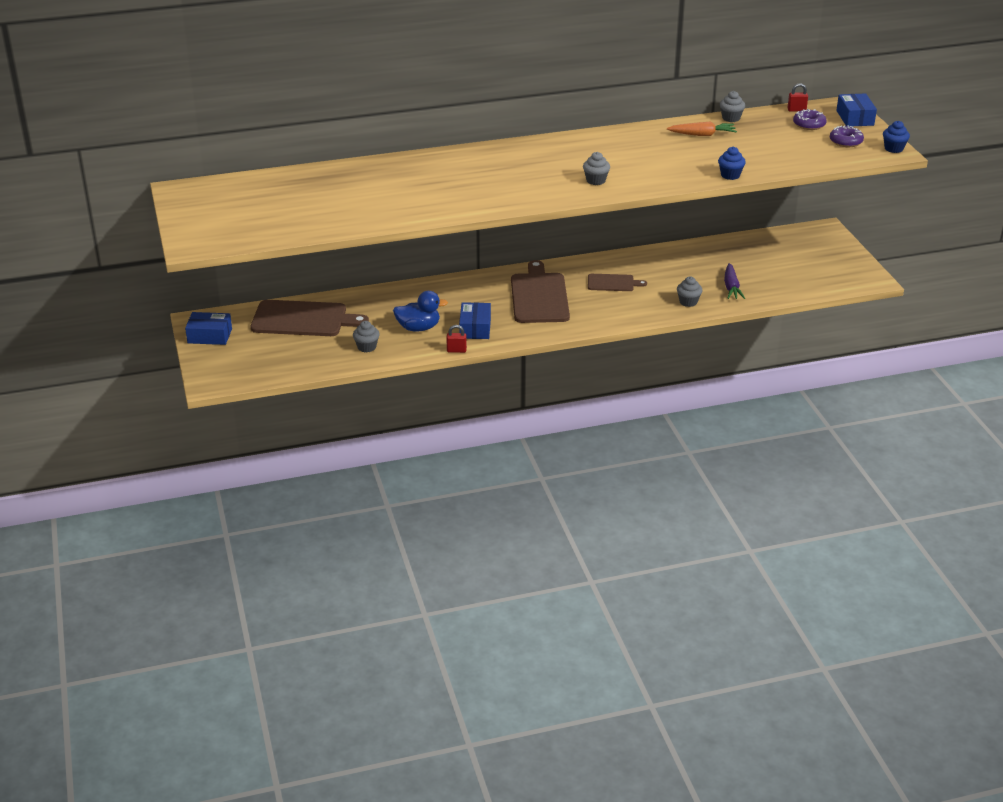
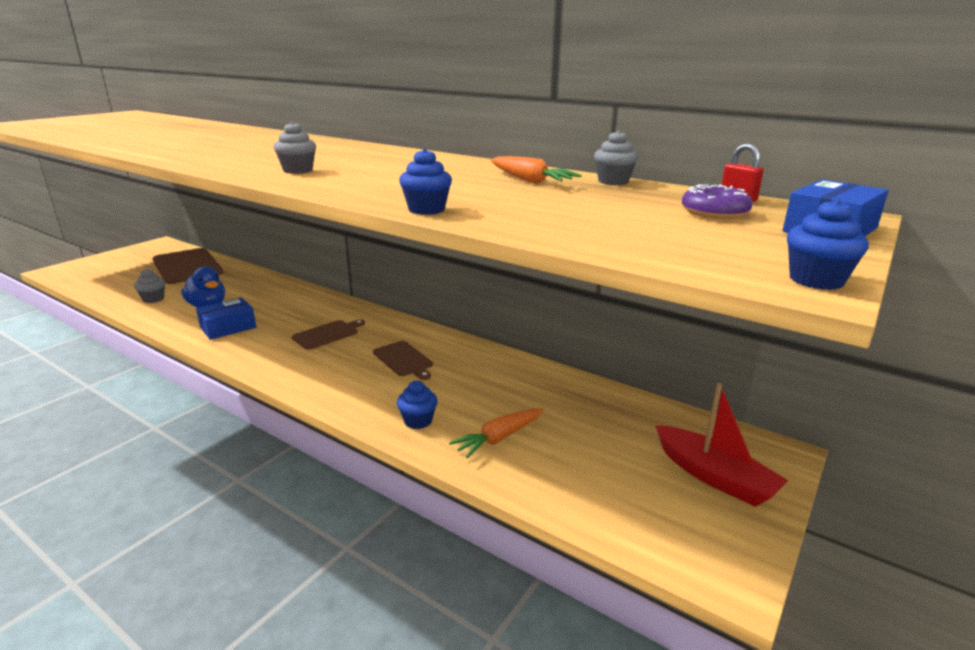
camera: 50 degrees right, 10 degrees down
(209, 336) = (137, 252): blue box -> none
(456, 350) = (172, 333): red padlock -> none
(539, 296) = (327, 334): brown cutting board -> brown cutting board, size x0.53
(688, 302) = (418, 421): grey cupcake -> blue cupcake
(731, 287) = (499, 438): purple carrot -> orange carrot
(821, 252) = (714, 476): none -> red boat
(845, 141) = (728, 242): purple donut -> none

